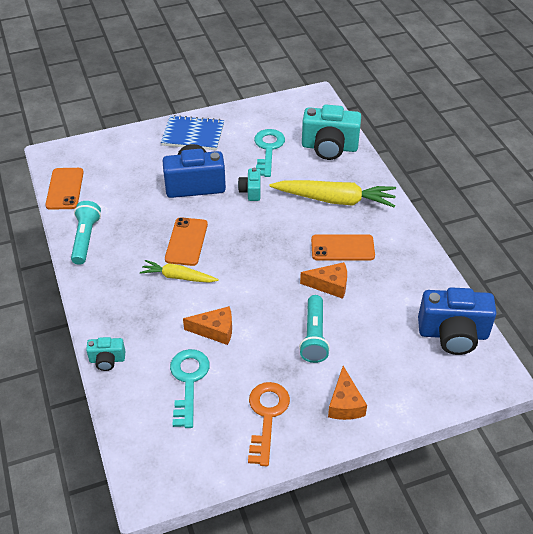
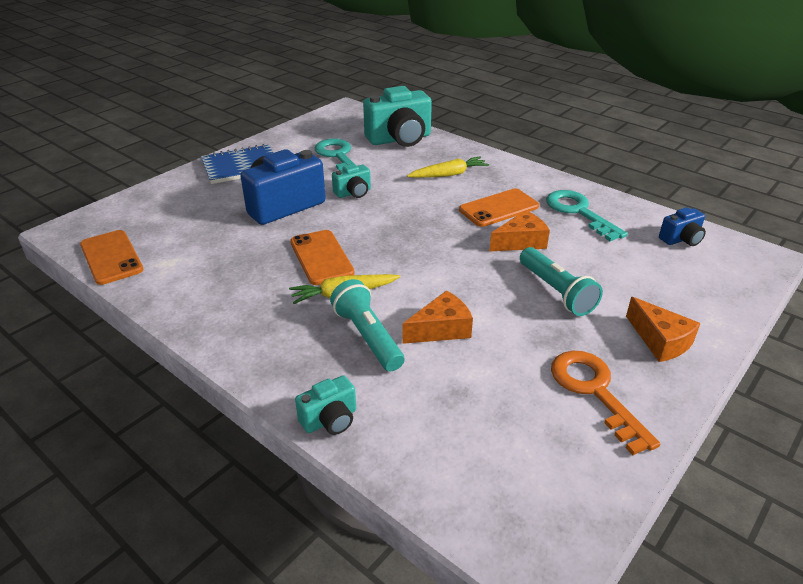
camera: 30 degrees left, 10 degrees down
(85, 239) = (183, 297): turquoise flashlight -> turquoise flashlight (368, 337)
(188, 381) = (463, 396): turquoise key -> turquoise key (578, 212)
(251, 191) = (353, 193): turquoise camera -> turquoise camera turned 90 degrees counterclockwise
(335, 200) = (449, 174): yellow carrot -> yellow carrot, size x0.58
(453, 334) = (681, 239): blue camera -> blue camera, size x0.50

